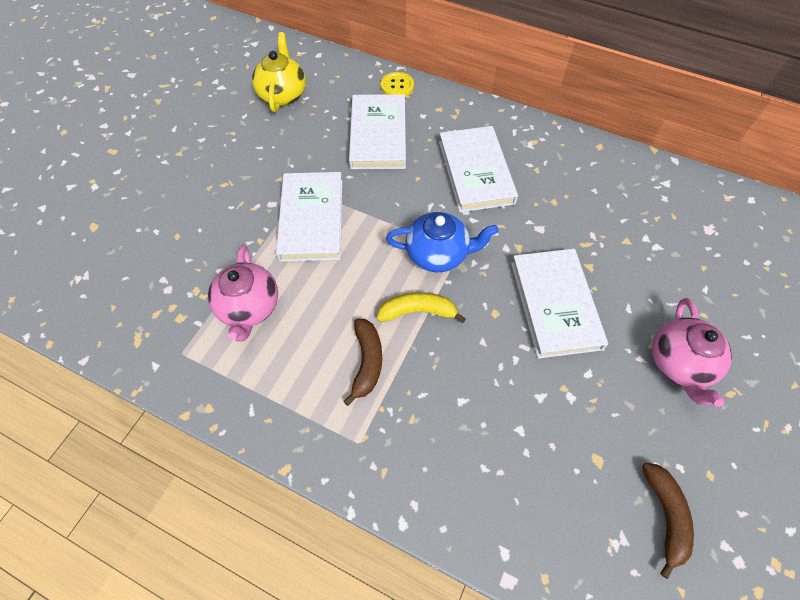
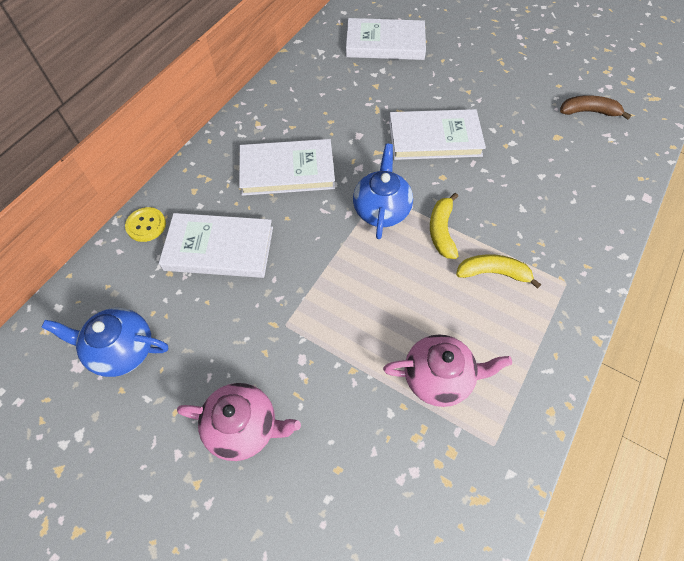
camera: 85 degrees left, 0 degrees up
(283, 95) = (121, 350): yellow teapot -> blue teapot
(311, 219) = (329, 317): white book -> white book (385, 43)
(367, 362) = (493, 273): brown banana -> yellow banana
(679, 364) = (482, 81): pink teapot -> pink teapot (244, 427)

